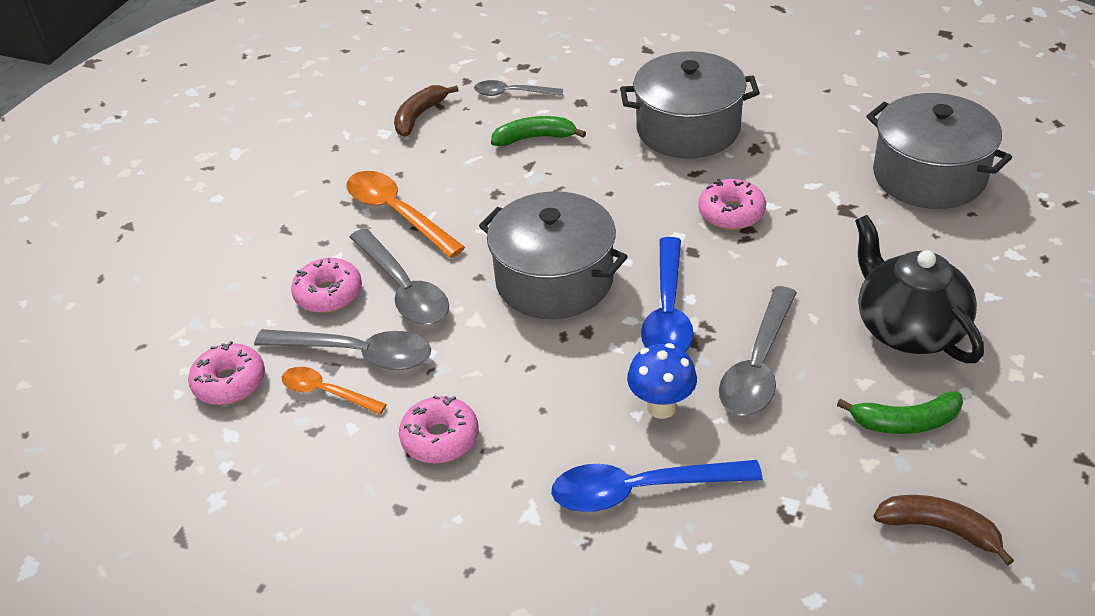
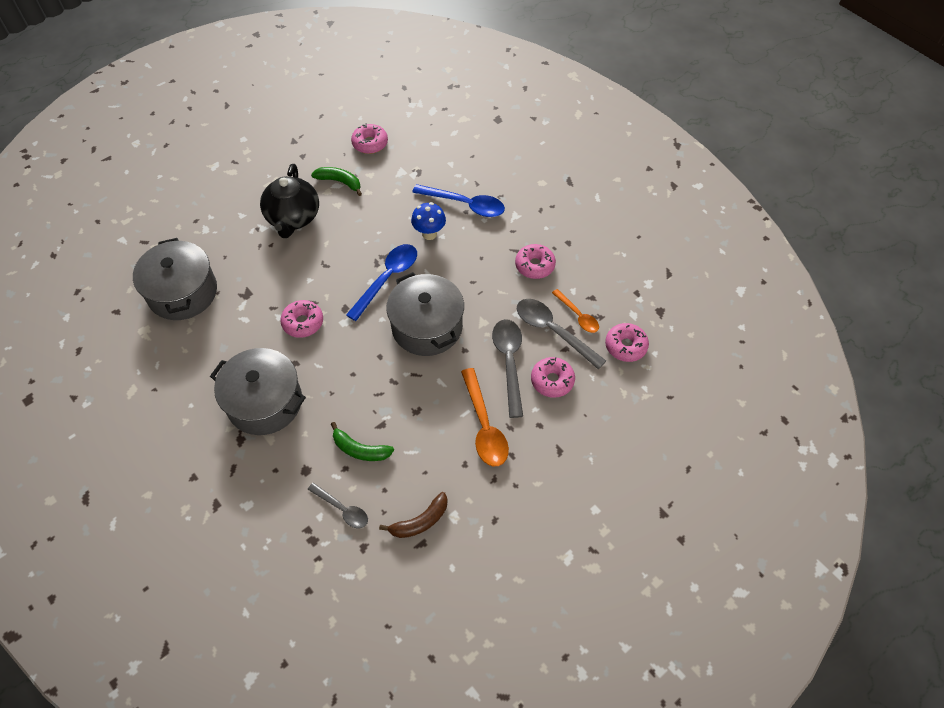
camera: 155 degrees left, 15 degrees up
(758, 365) = (372, 232): grey spoon -> none
(940, 529) = (370, 143): brown banana -> pink donut

